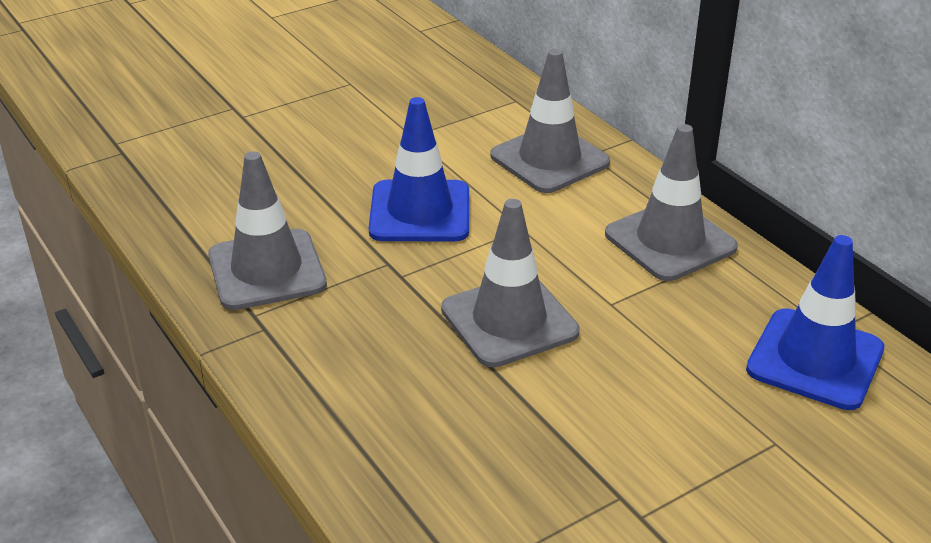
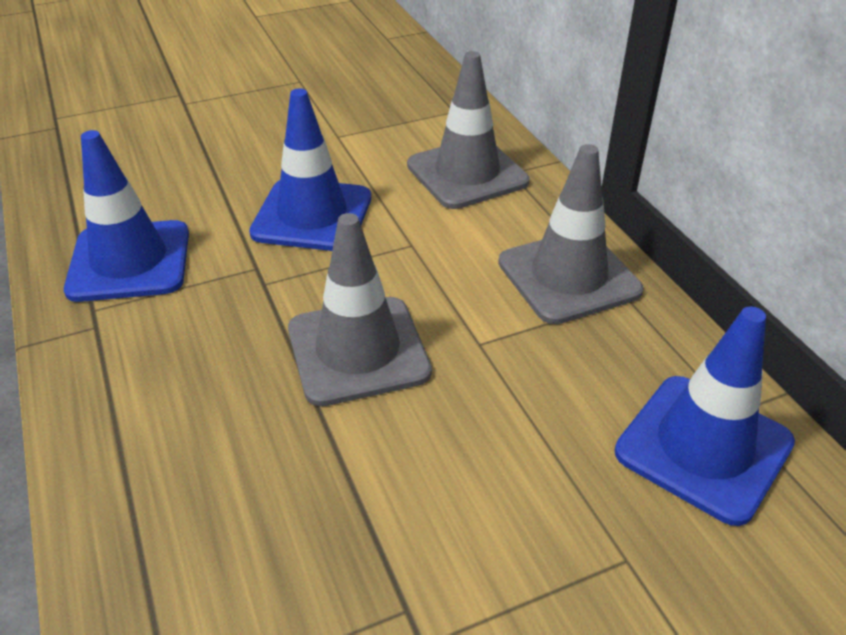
camera: 10 degrees right, 5 degrees up
(267, 270) = (129, 261): grey traffic cone -> blue traffic cone

